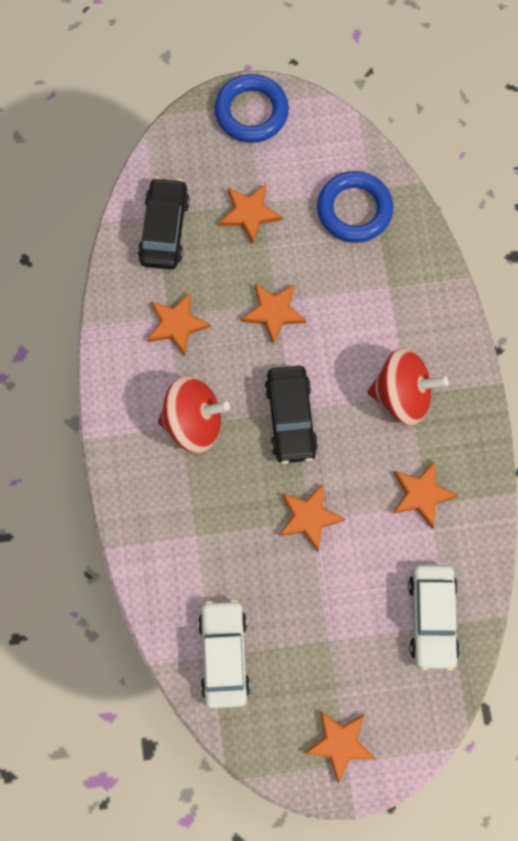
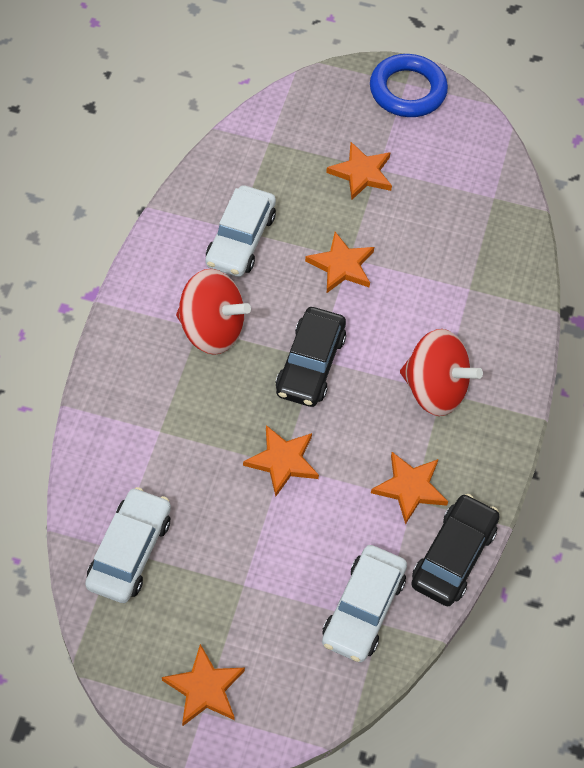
camera: 20 degrees right, 15 degrees down
(164, 229) = (271, 156): black car -> black car (453, 556)
(177, 324) = (240, 239): orange star -> white car
(354, 210) = (467, 209): blue ring -> none

